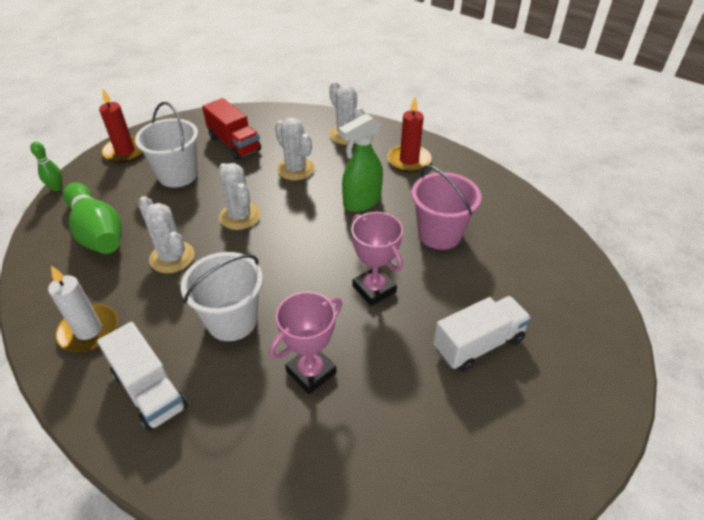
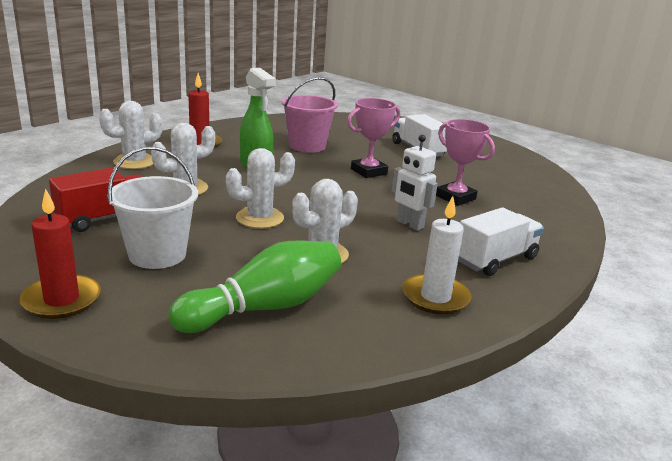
camera: 90 degrees left, 20 degrees down
(57, 188) = (133, 360): green bowling pin -> none
(232, 320) = (409, 224): white bucket -> white robot

